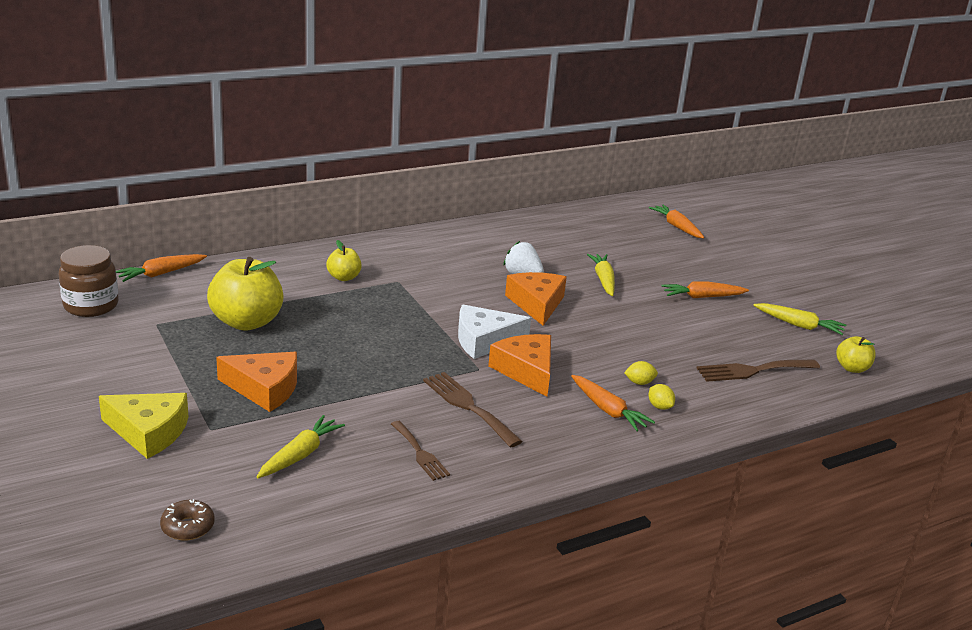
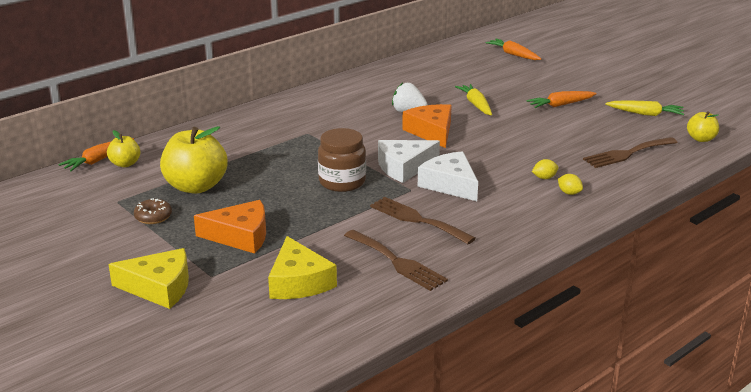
camera: 10 degrees left, 0 degrees up
(91, 305) = (50, 196): brown jar -> brown jar (342, 182)
(188, 527) = (234, 354): brown donut -> brown donut (153, 217)
(300, 455) = (298, 282): yellow carrot -> yellow cheese
(344, 277) = (260, 137): yellow apple -> yellow apple (125, 164)
(420, 453) = (397, 262): brown fork -> brown fork, size x1.51
(526, 371) = (450, 184): orange cheese -> white cheese
(608, 410) = (530, 202): orange carrot -> none

